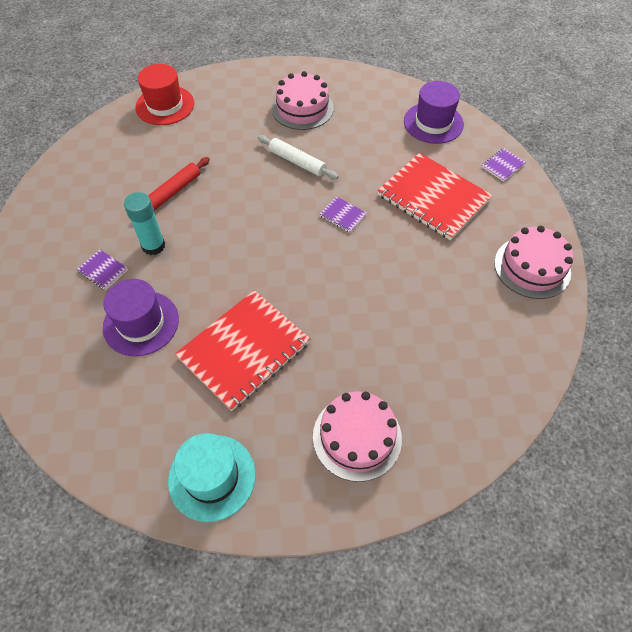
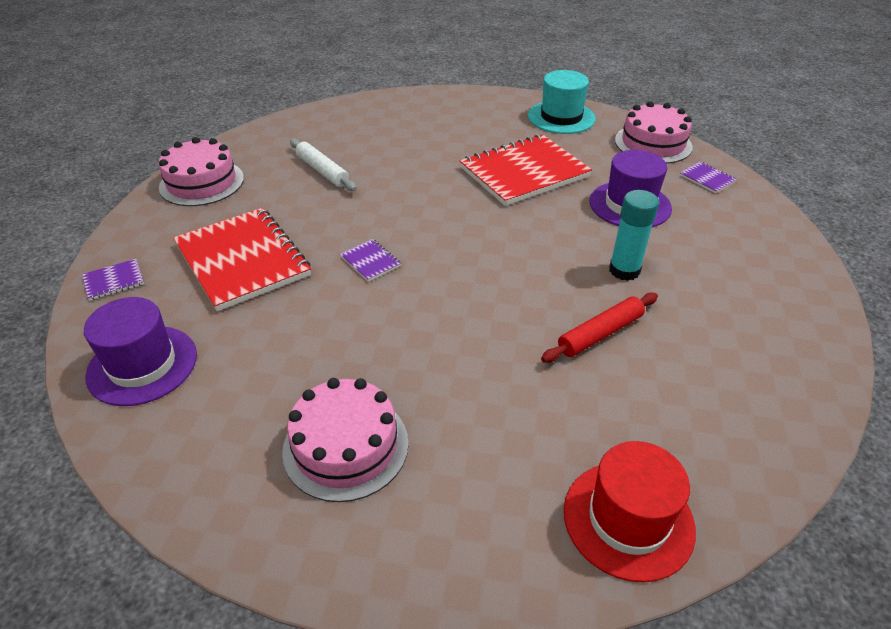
camera: 165 degrees left, 15 degrees down
(103, 270) = (685, 256): purple notebook -> purple notebook (707, 178)
(297, 162) = (400, 343): white rolling pin -> white rolling pin (322, 171)
(357, 437) = (443, 118): pink cake -> pink cake (653, 143)

